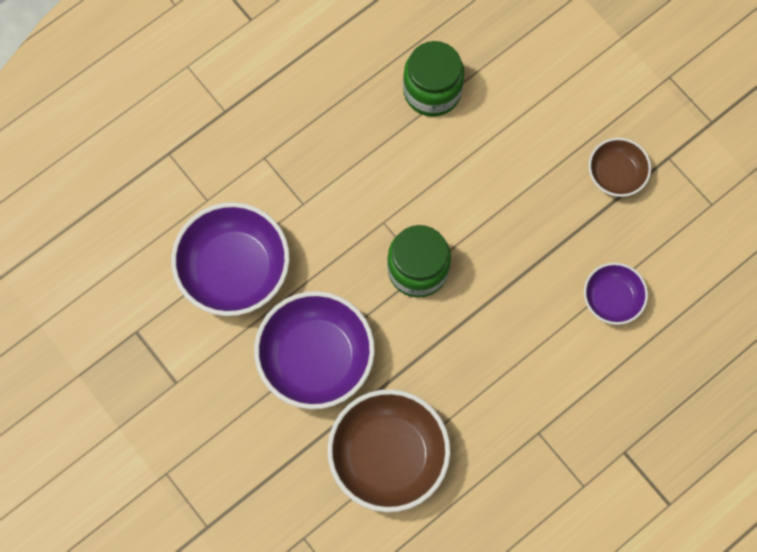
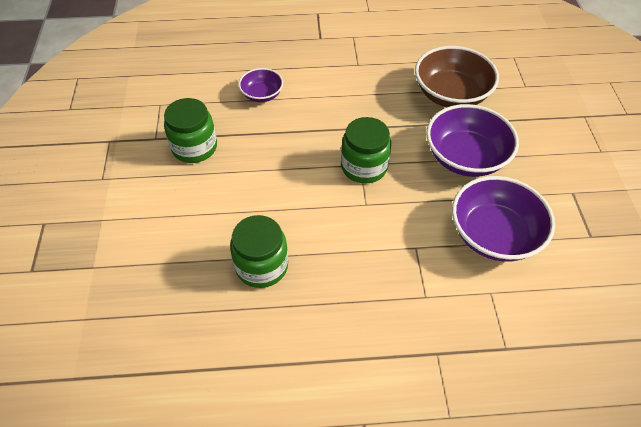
camera: 145 degrees left, 20 degrees down
(616, 174) = (194, 147): brown bowl -> green jar

